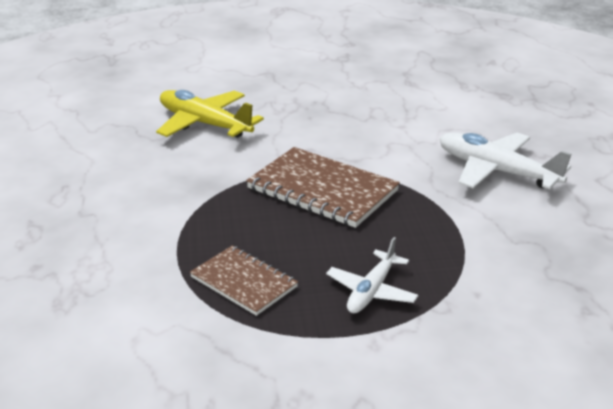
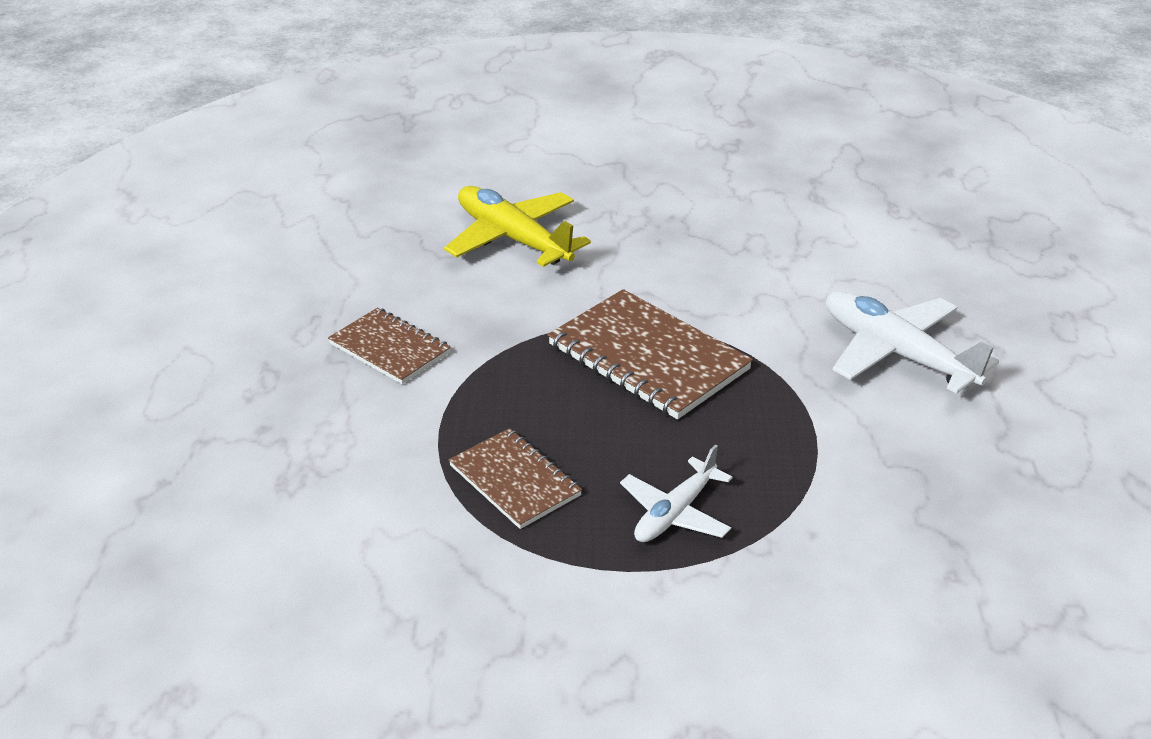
camera: 10 degrees right, 5 degrees up
(127, 202) = (389, 348): none -> brown notebook

